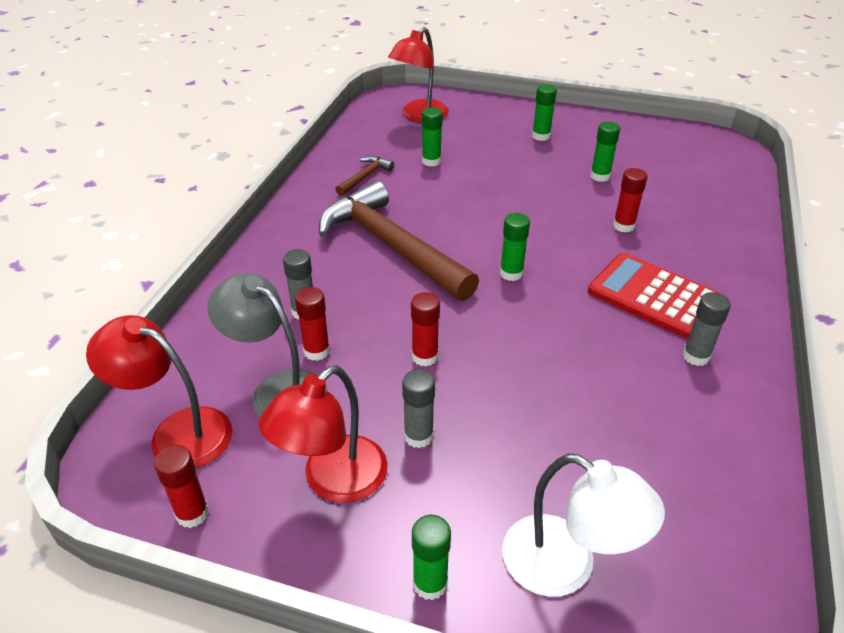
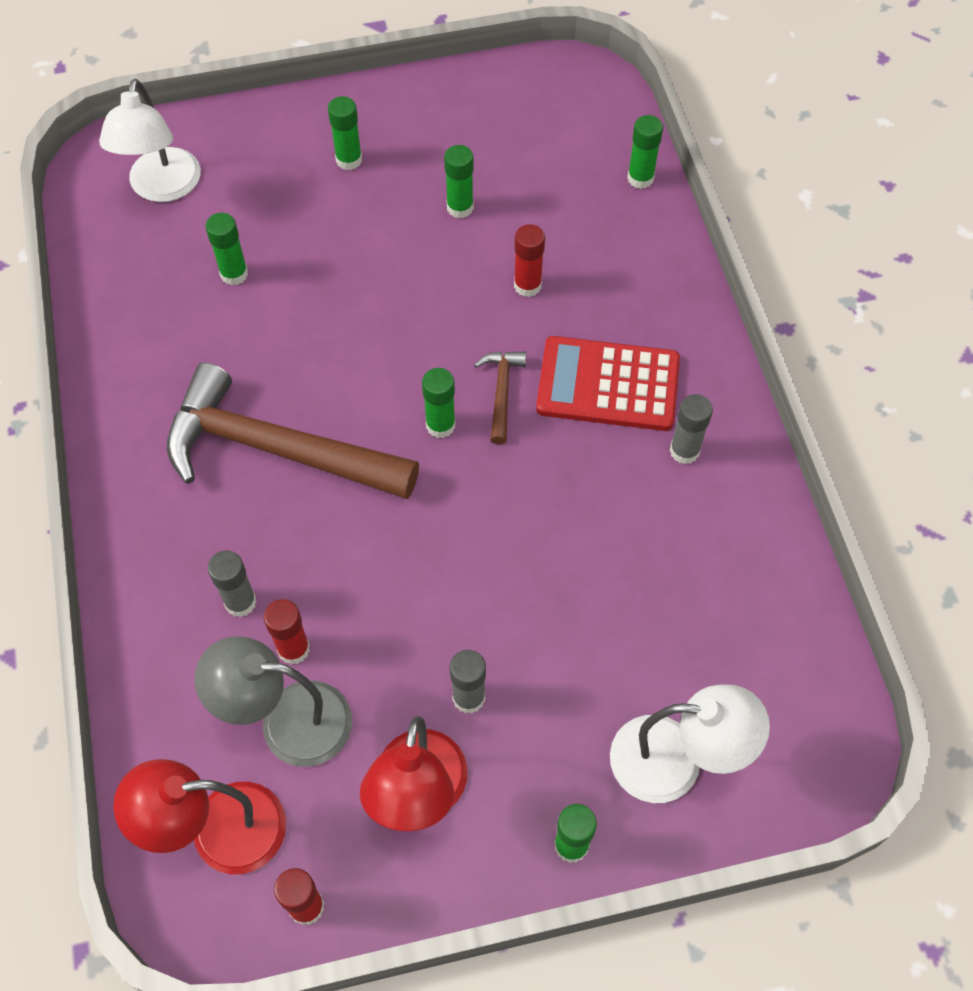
camera: 30 degrees left, 20 degrees up
(365, 177) = (165, 344): brown hammer -> brown hammer (501, 392)
(419, 116) = (162, 188): red lamp -> white lamp
(425, 357) = (415, 594): red glue stick -> none
(743, 200) = (640, 178): none -> green glue stick

